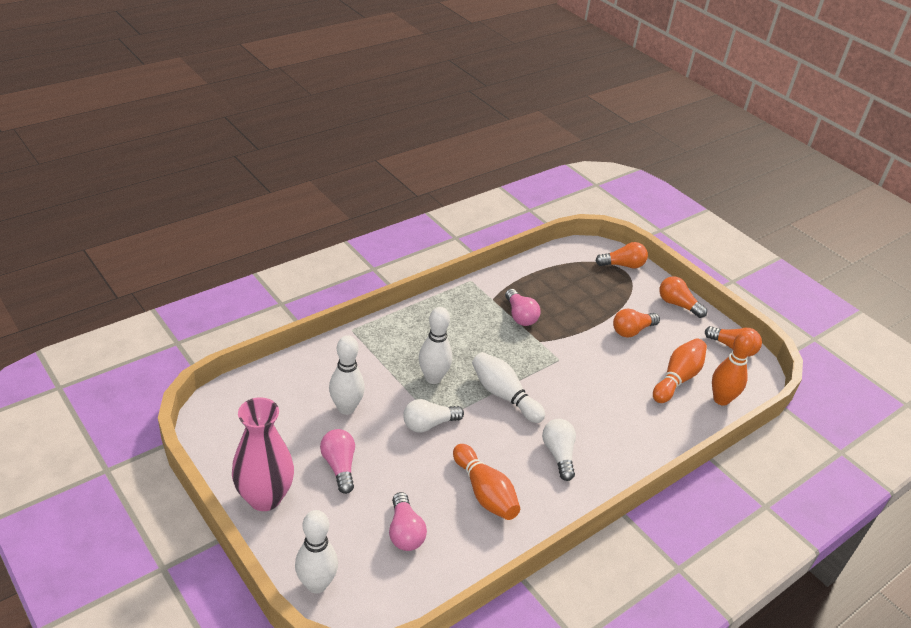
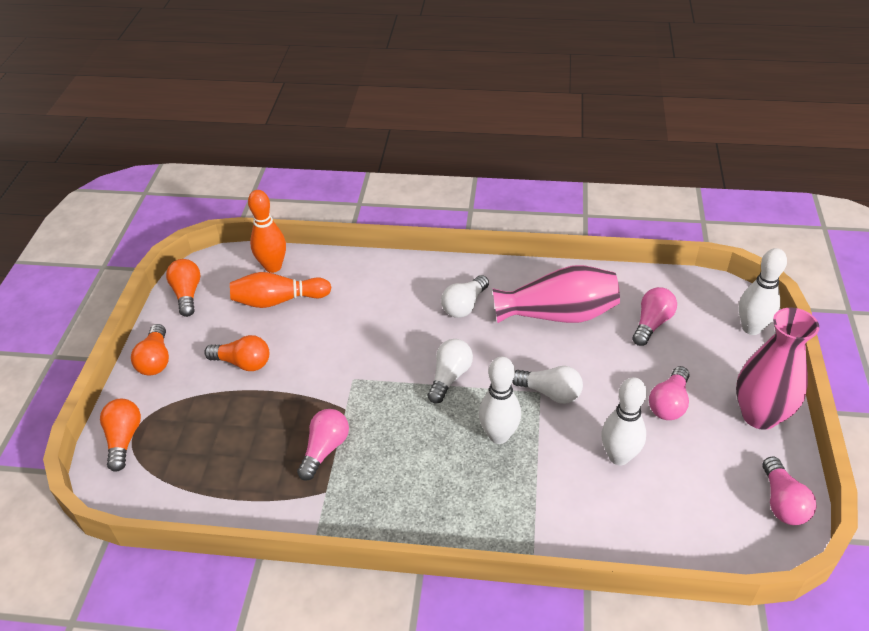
camera: 130 degrees left, 5 degrees up
(217, 439) = (782, 502): none -> pink light bulb
(484, 492) = (558, 314): orange bowling pin -> pink vase
(504, 395) = (449, 377): white bowling pin -> white light bulb
(623, 265) = (124, 439): orange light bulb -> orange light bulb turned 45 degrees clockwise

